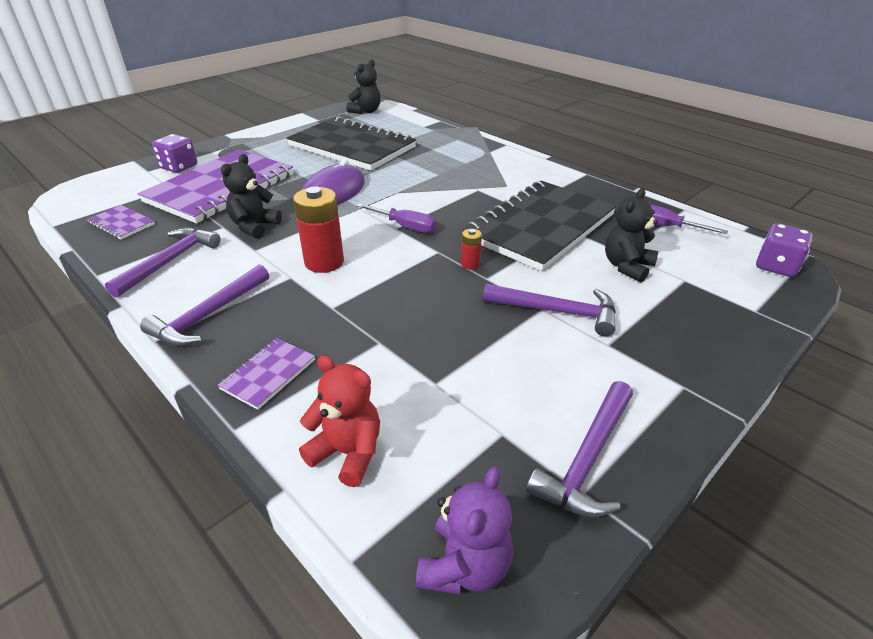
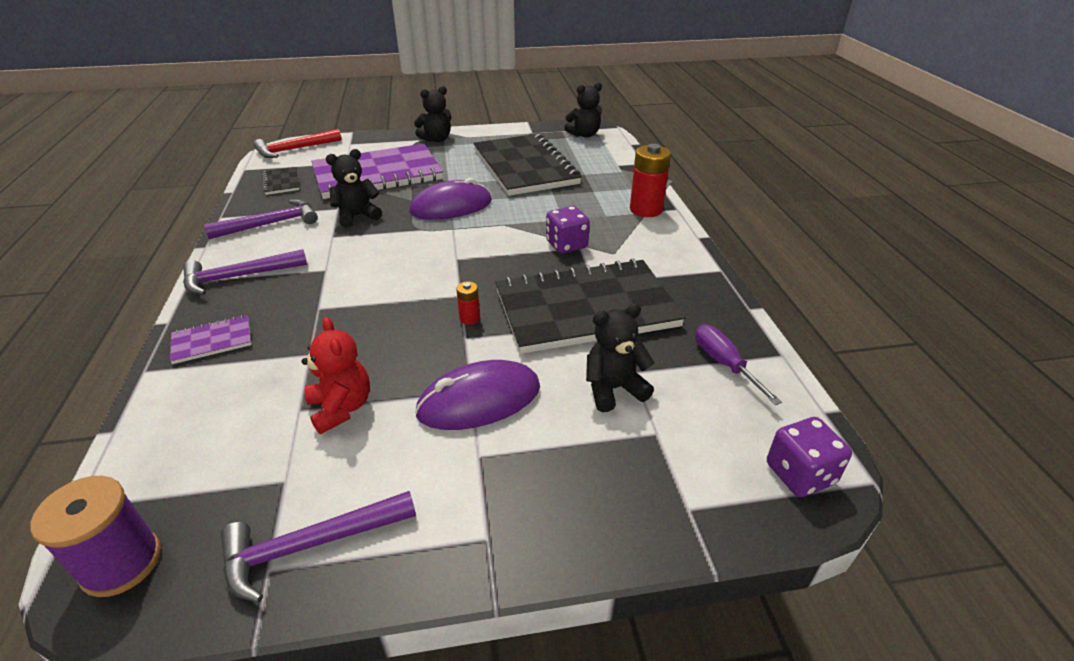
camera: 35 degrees right, 0 degrees up
(88, 192) = (294, 149): none -> red hammer
(121, 224) = (281, 182): purple notebook -> black notebook
(179, 167) = (373, 147): purple dice -> purple dice (566, 245)
(237, 146) = (436, 139): none -> black teddy bear
(324, 262) = (363, 267): red battery -> red battery (646, 210)
(347, 453) = (175, 429): red teddy bear -> red teddy bear (341, 408)
(405, 226) = (466, 260): purple screwdriver -> none
(465, 566) = (121, 563): purple teddy bear -> purple spool
(557, 312) = (479, 400): purple hammer -> purple mouse

